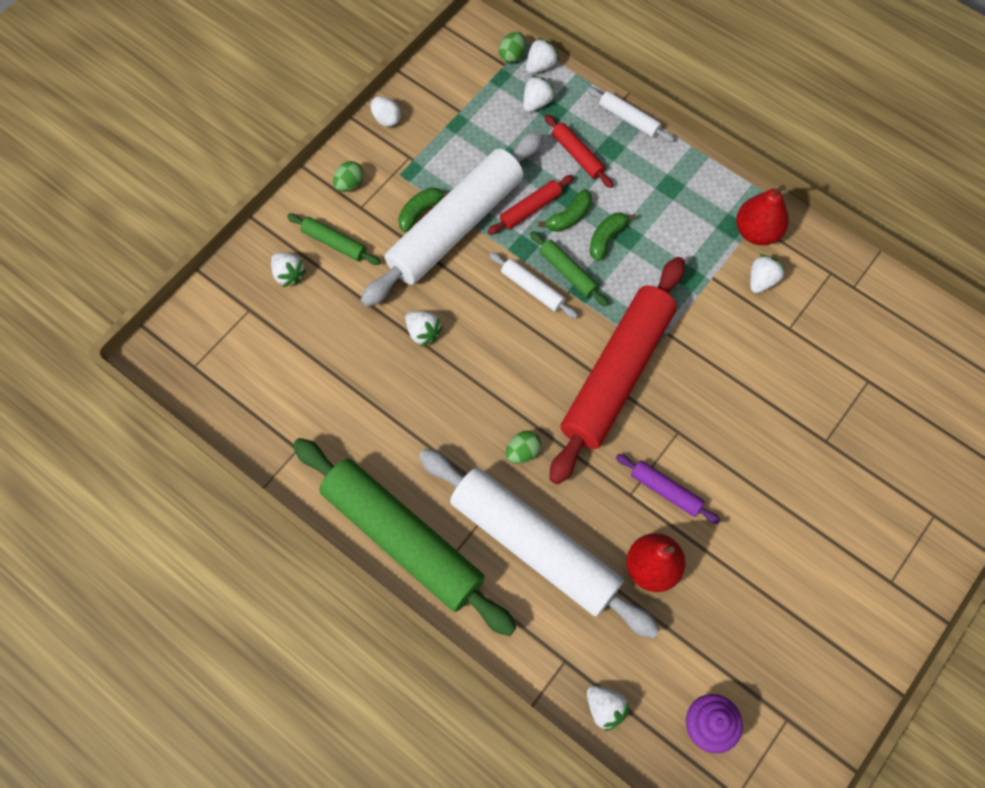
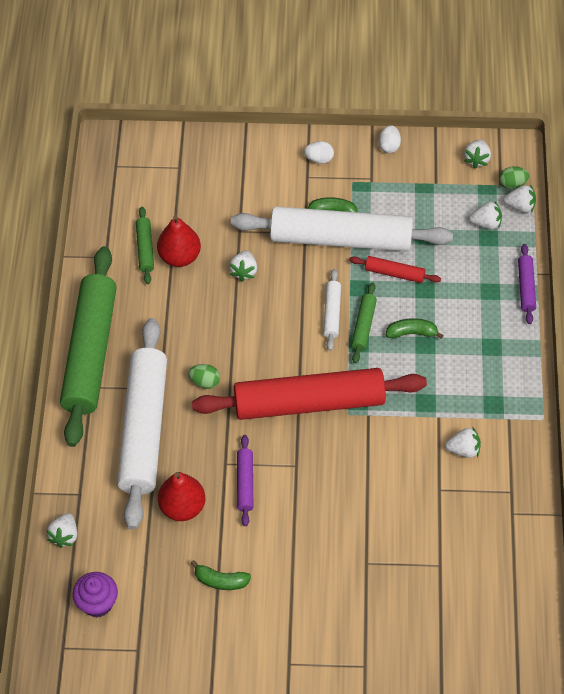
camera: 55 degrees right, 10 degrees down
(288, 274) = (222, 171): white strawberry -> white strawberry (477, 159)
(334, 243) = (267, 180): green rolling pin -> green rolling pin (145, 249)
(349, 184) = (319, 159): green egg -> white egg
(569, 217) = (409, 300): green banana -> green banana (221, 581)
(577, 155) = (465, 274): red rolling pin -> none
(629, 119) = (526, 287): white rolling pin -> purple rolling pin
(757, 232) = (503, 423): red pear -> red pear (179, 257)

